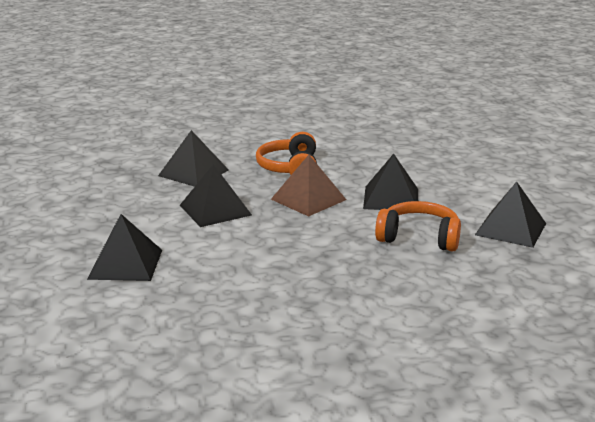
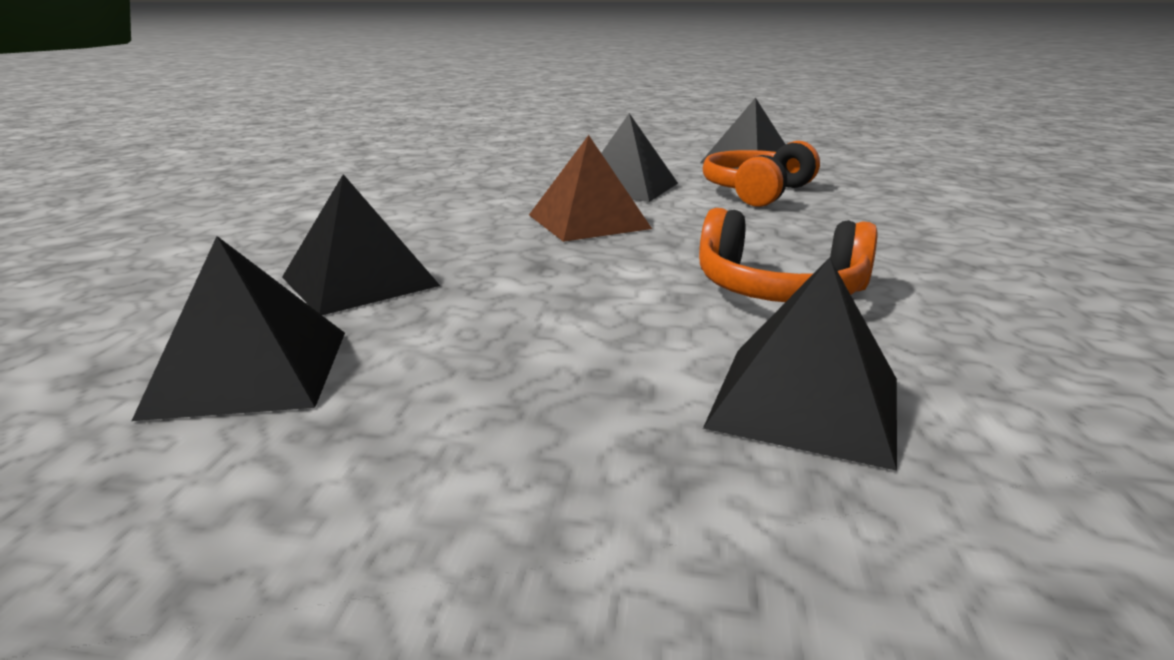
camera: 70 degrees left, 0 degrees up
(215, 210) = (571, 283): black pyramid -> black pyramid (250, 372)
(290, 168) = (452, 217): orange headphones -> orange headphones (778, 290)

